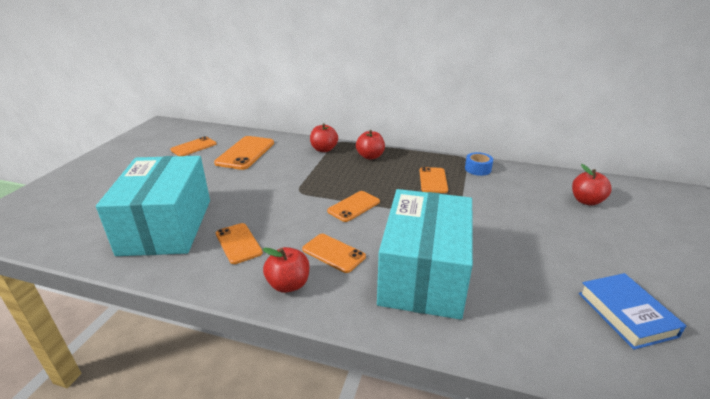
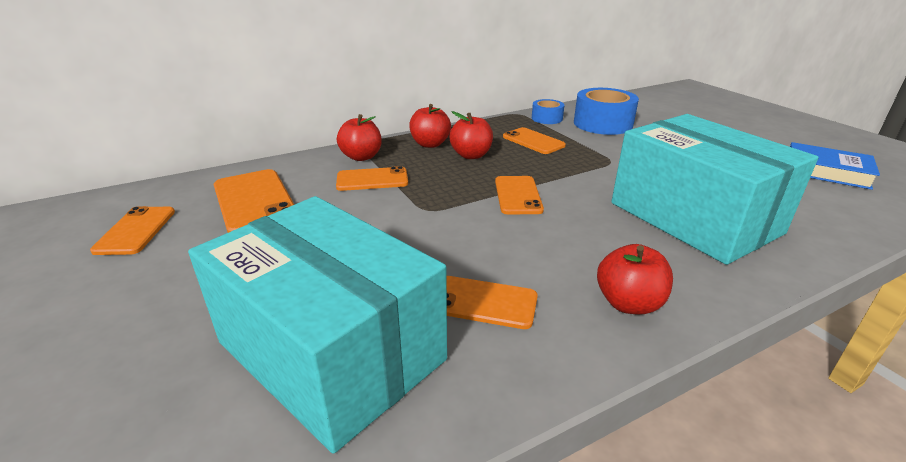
camera: 45 degrees left, 0 degrees up
(333, 253) = (597, 247): orange phone -> orange phone (372, 180)
(512, 189) = (603, 124): none -> blue tape
(586, 201) = (660, 112): red apple -> red apple (471, 155)

